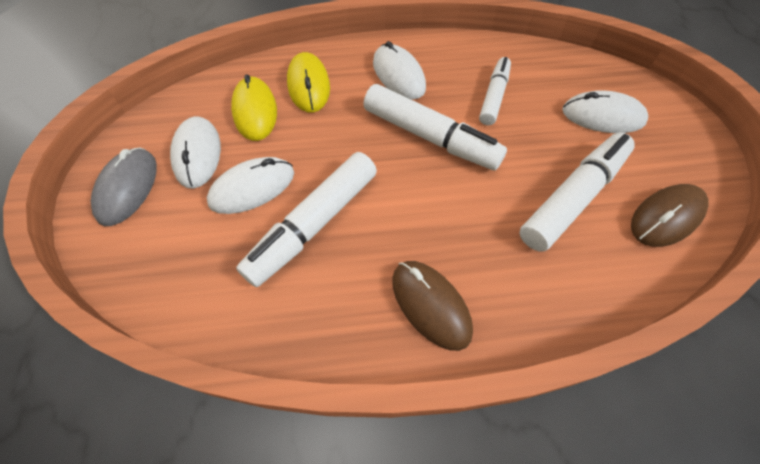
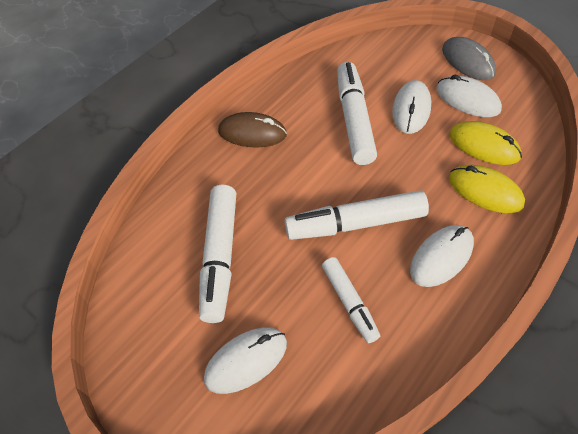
camera: 140 degrees right, 5 degrees down
(398, 75) = (441, 257): white mouse -> white mouse turned 60 degrees counterclockwise
(666, 217) = (146, 294): brown mouse -> none

